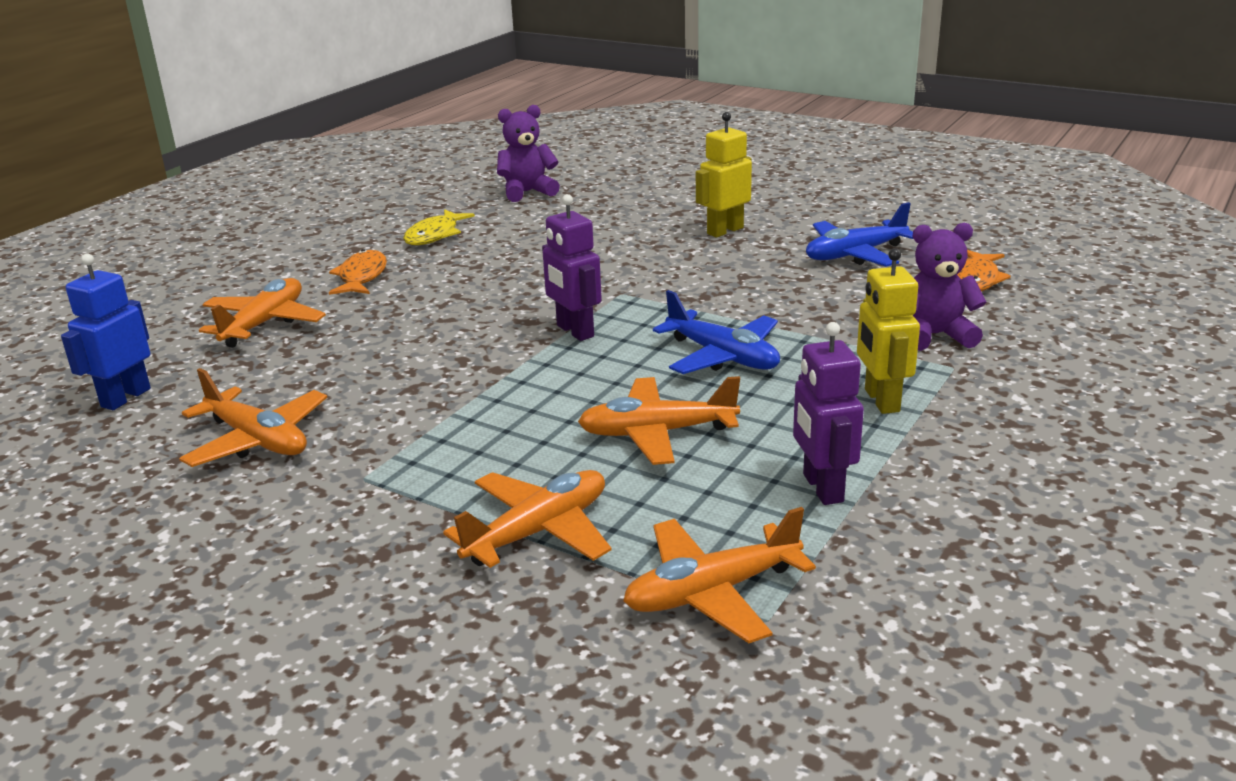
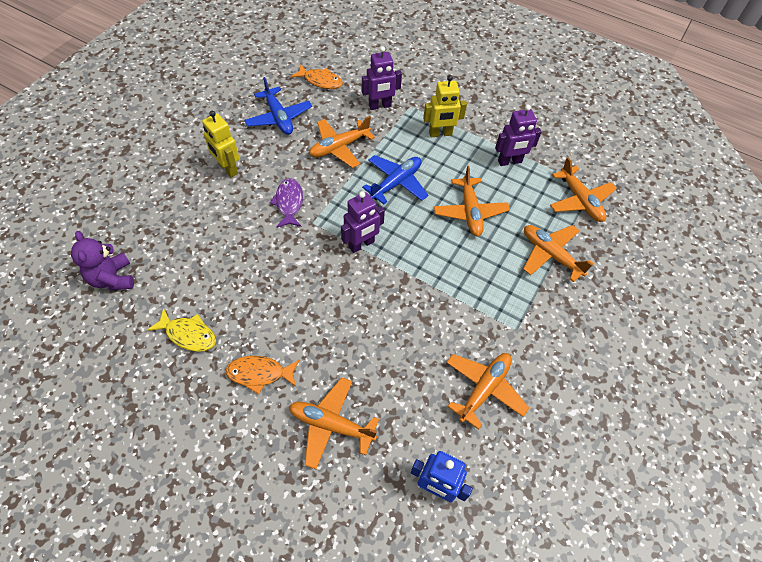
camera: 95 degrees left, 30 degrees up
(661, 274) = (289, 203): none -> purple fish
(800, 304) = (339, 147): none -> orange plane
(935, 335) = (380, 106): purple teddy bear -> purple robot

